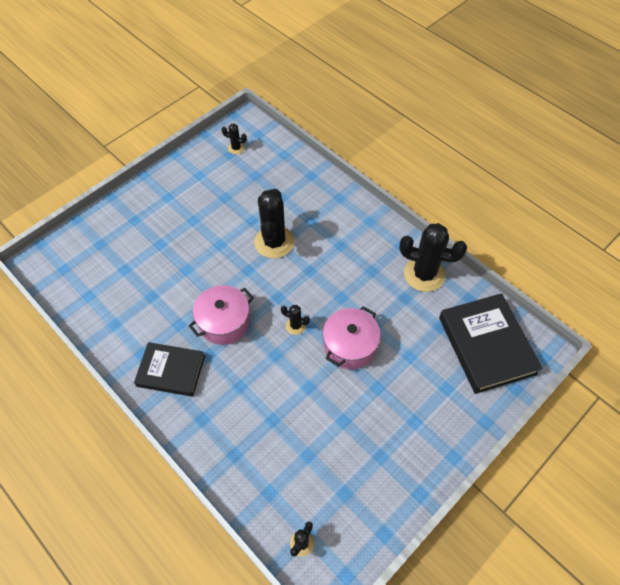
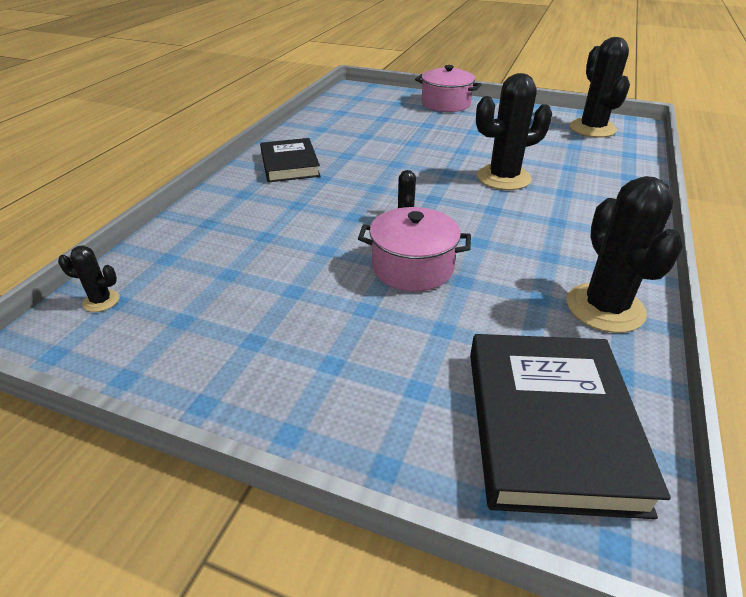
camera: 65 degrees right, 20 degrees down
(224, 322) = (369, 176): pink pot -> pink pot (445, 104)
(236, 148) = (592, 129): black cactus -> black cactus, size x2.14
(486, 345) = (549, 426): black book -> black book turned 45 degrees counterclockwise

